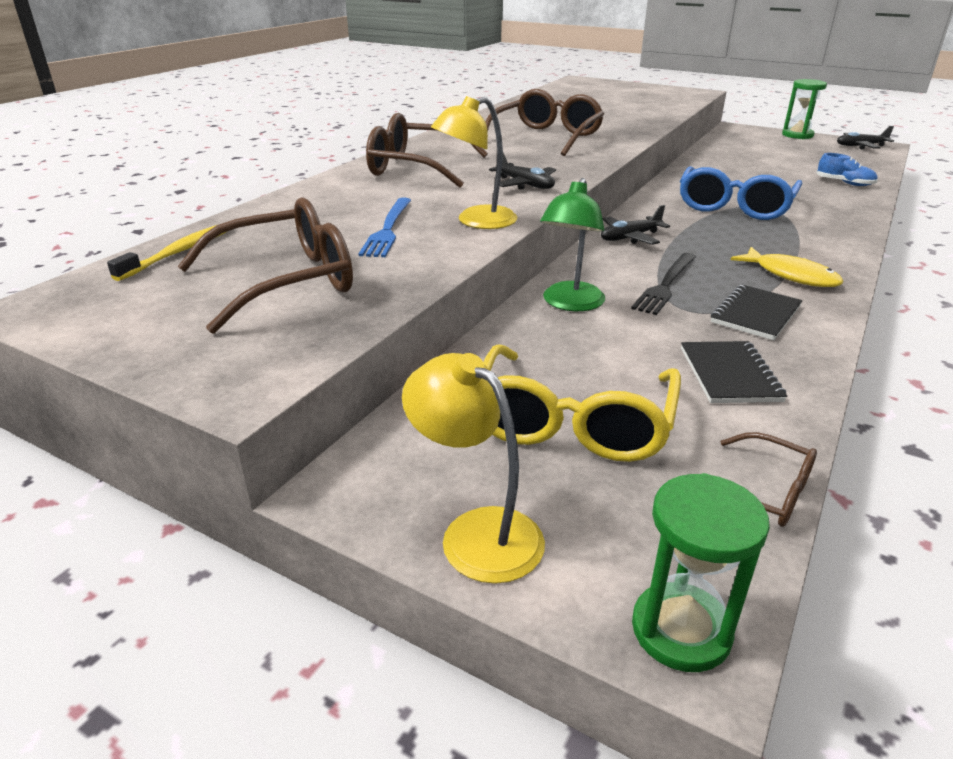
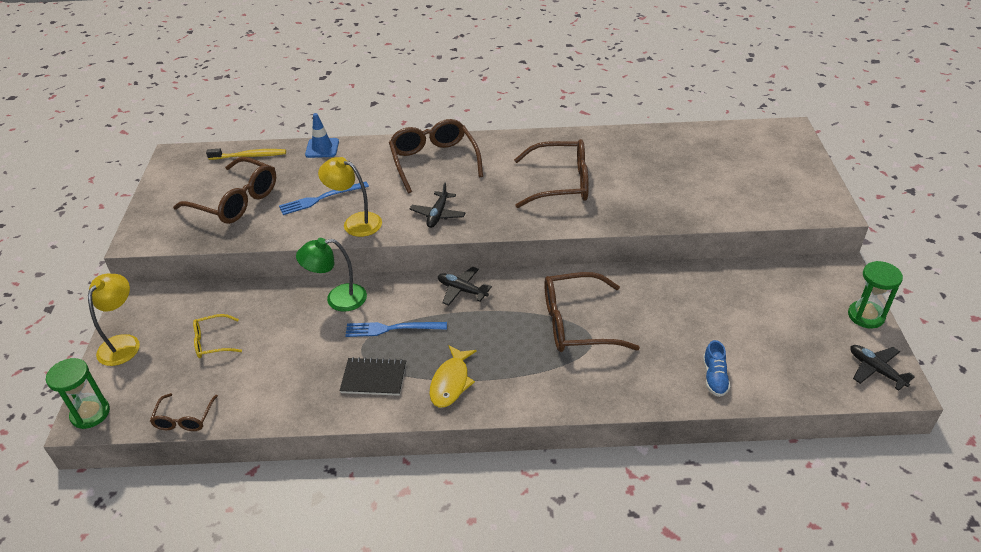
camera: 60 degrees right, 10 degrees up
(267, 208) = (322, 148): none -> blue traffic cone
(572, 421) = (213, 342): yellow glasses -> yellow glasses, size x0.52
(665, 285) = (392, 329): black fork -> blue fork
(729, 374) = (288, 384): black notebook -> none
(734, 206) = (577, 323): blue glasses -> brown glasses

